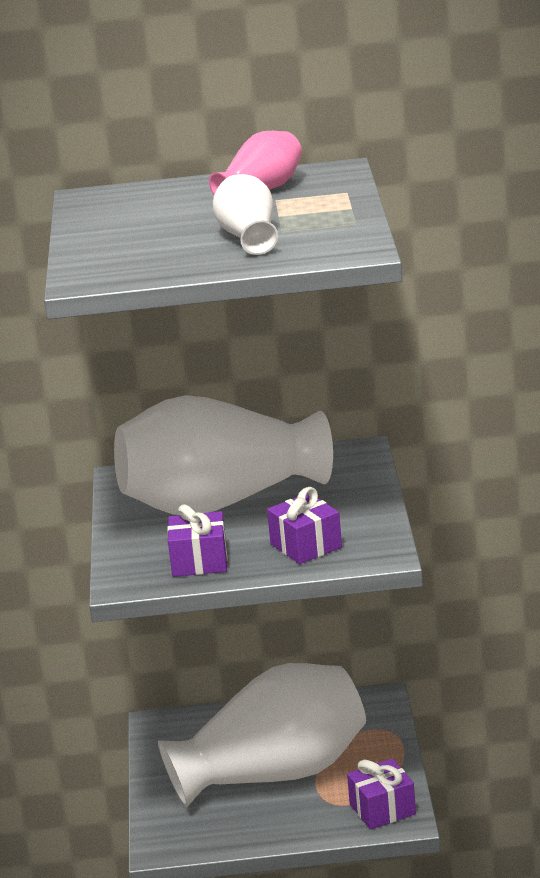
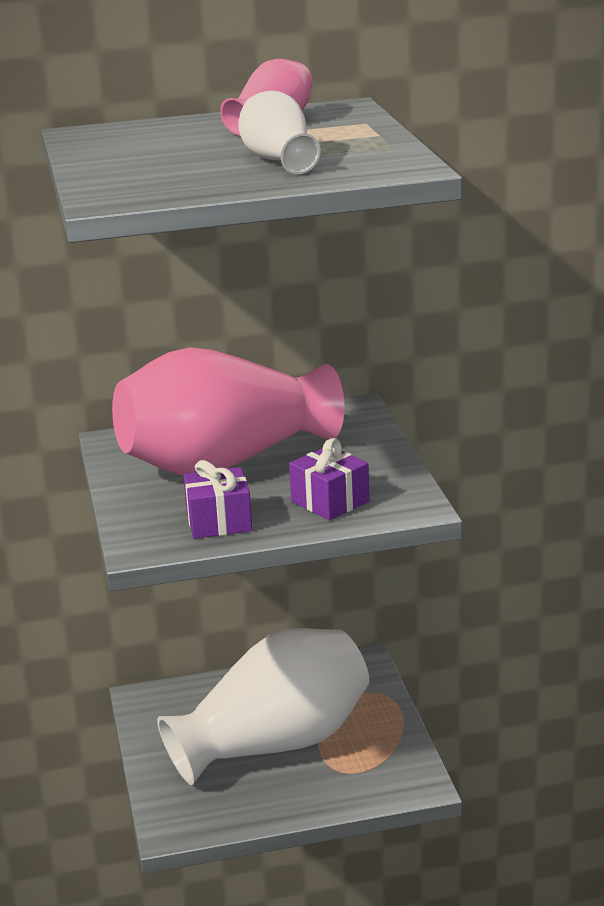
camera: 10 degrees left, 0 degrees up
(220, 502) = (224, 462): white vase -> pink vase
(382, 809) = (396, 775): purple gift -> none

